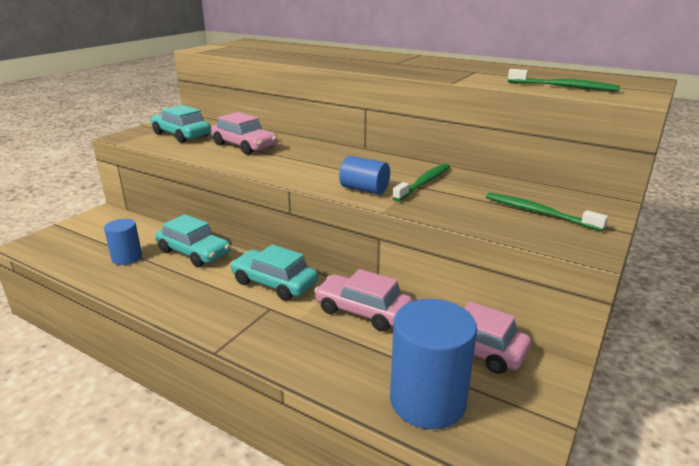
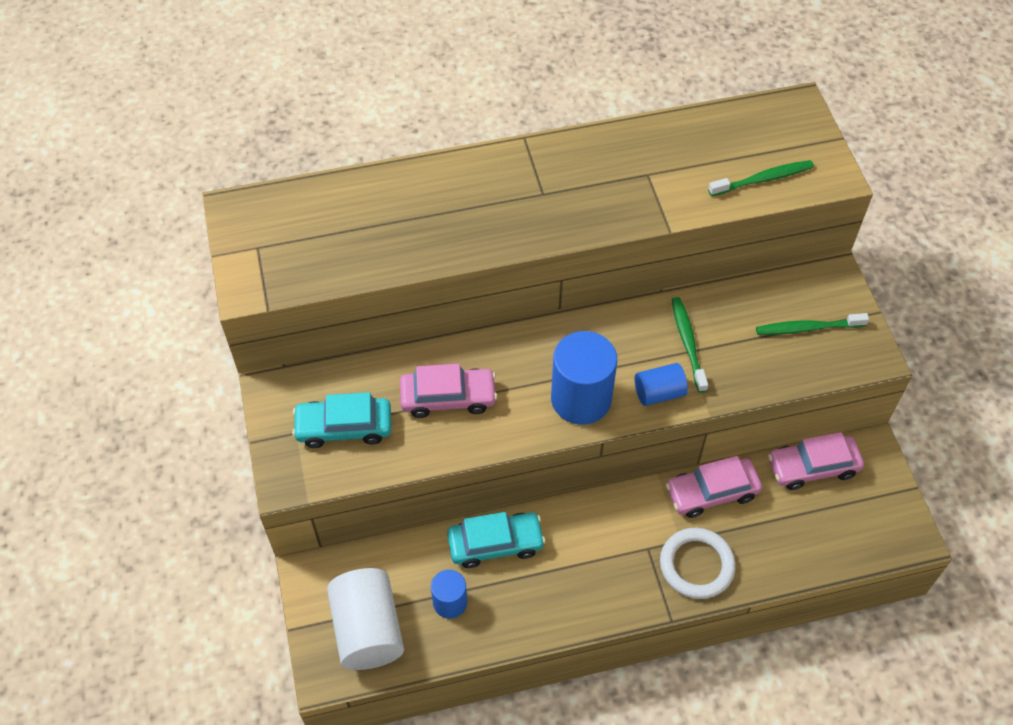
camera: 45 degrees left, 30 degrees up
(76, 243) = (368, 630): none -> white cylinder
(274, 283) = (614, 520): turquoise car -> none
(285, 337) = (696, 565): none -> white ring
(427, 400) = (834, 537): blue cylinder -> blue cylinder (581, 399)

